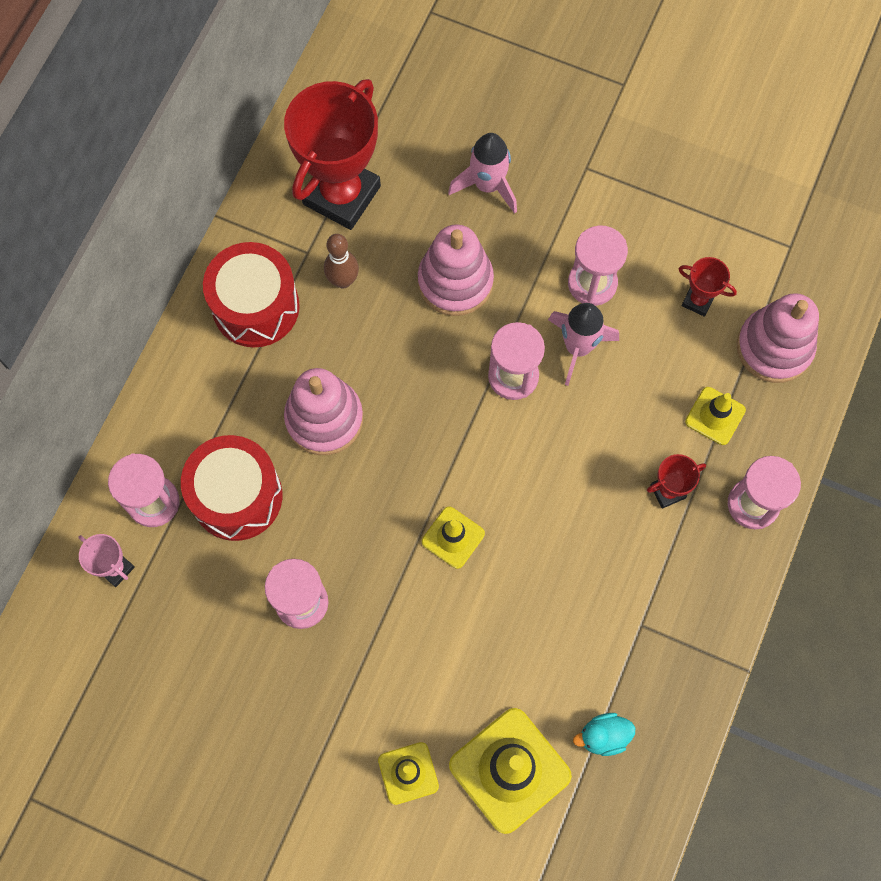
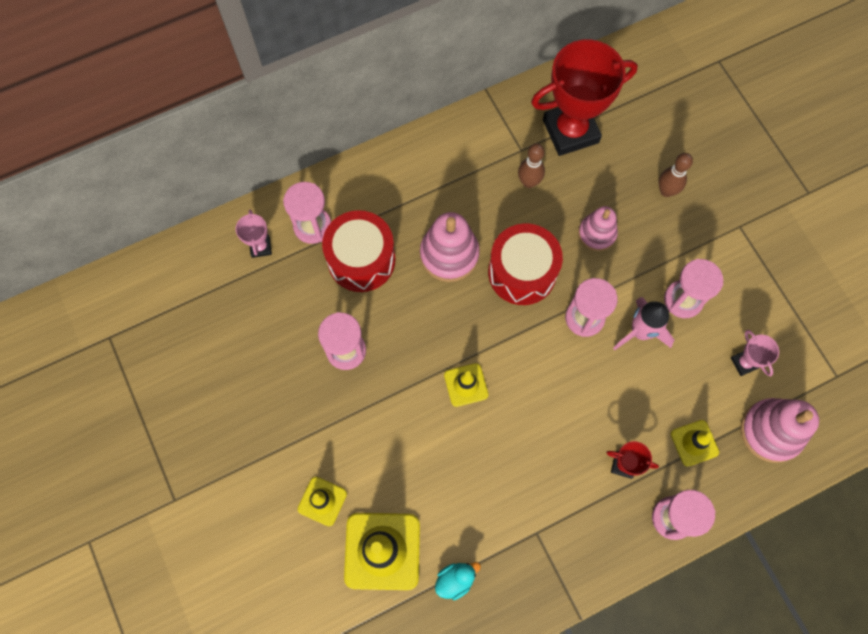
camera: 40 degrees right, 0 degrees up
(256, 306) = (464, 159): red drum -> red drum (522, 272)
(455, 281) = (597, 234): pink stacking toy -> pink stacking toy, size x0.65
(487, 185) = (666, 191): pink rocket -> brown bowling pin
(603, 736) = (455, 580): turquoise duck -> turquoise duck turned 120 degrees clockwise
(698, 301) = (744, 363): red trophy -> pink trophy

